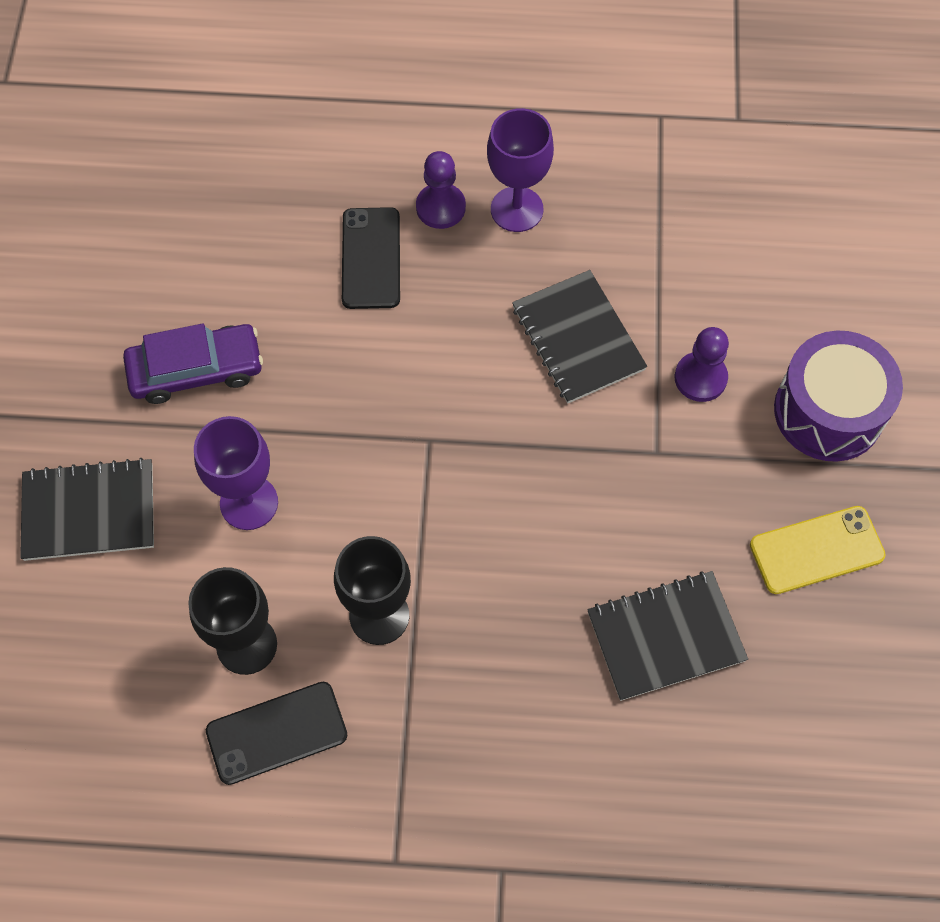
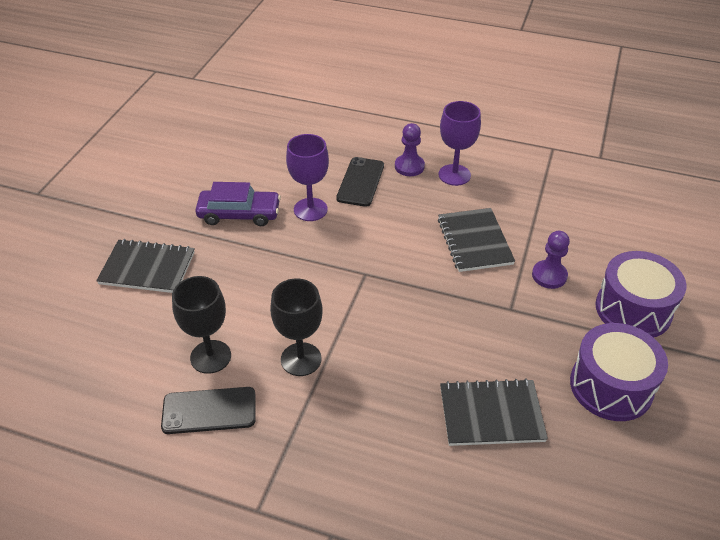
camera: 15 degrees right, 20 degrees down
(249, 503) = (243, 283): purple goblet -> purple goblet (310, 209)
(816, 550) = (611, 386): yellow phone -> purple drum

